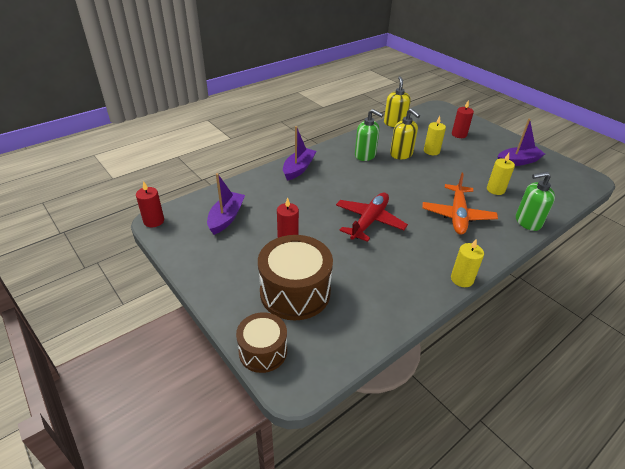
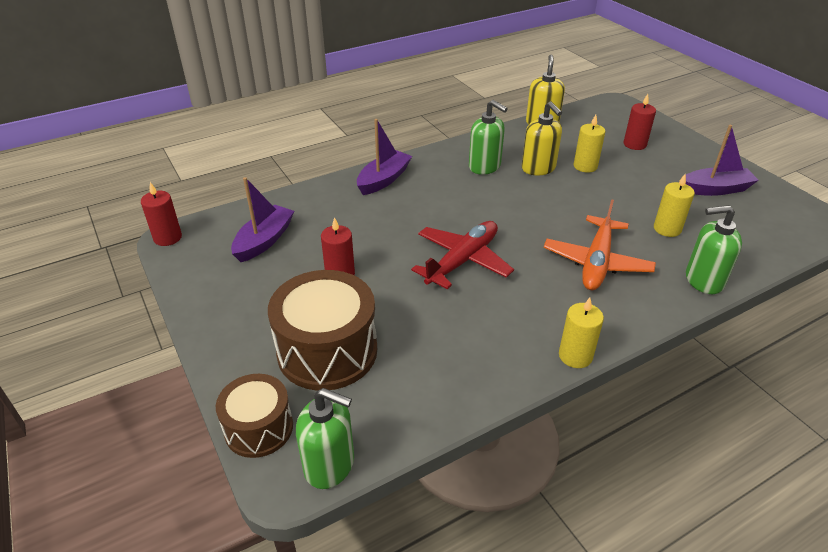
camera: 10 degrees right, 0 degrees up
(320, 371) = (330, 464): none -> green soap dispenser

